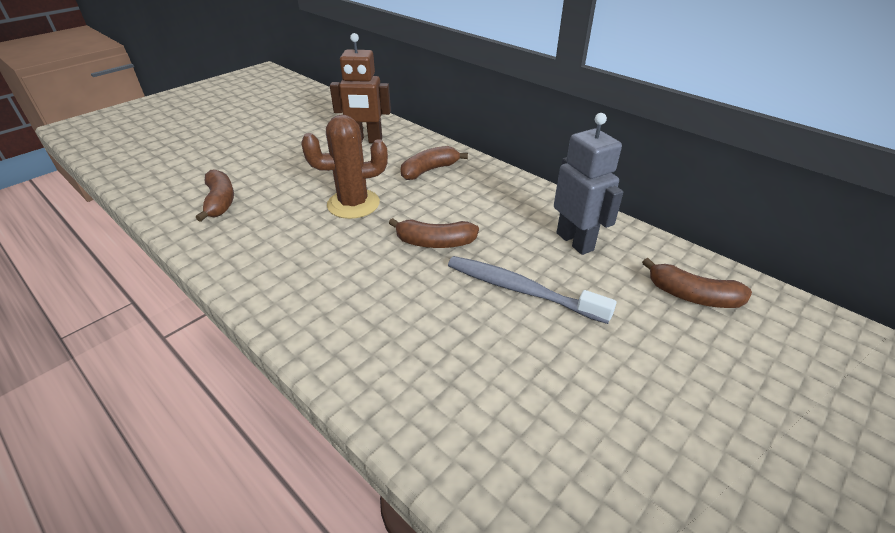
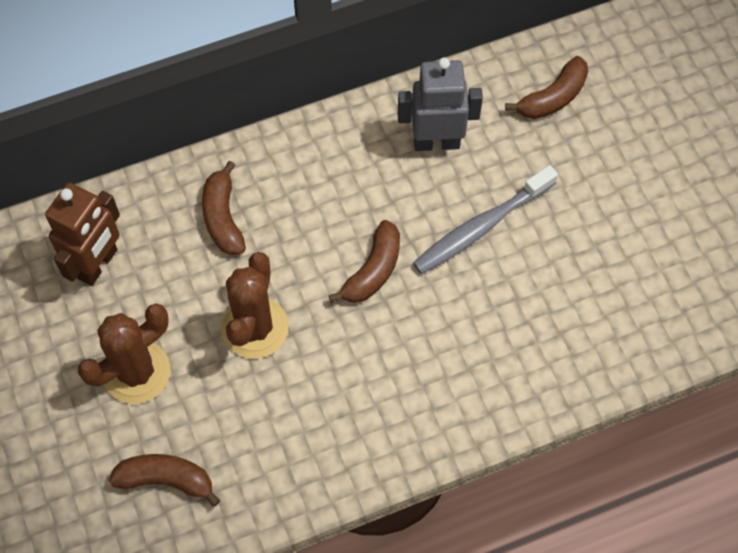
camera: 65 degrees left, 25 degrees up
(297, 171) = (136, 372): none -> brown cactus

